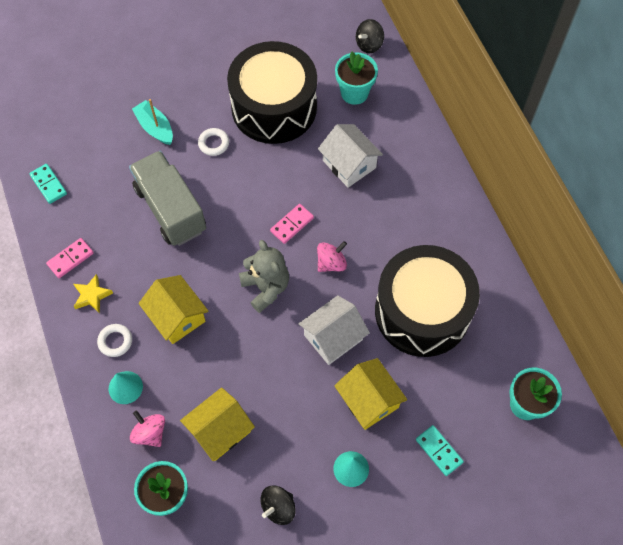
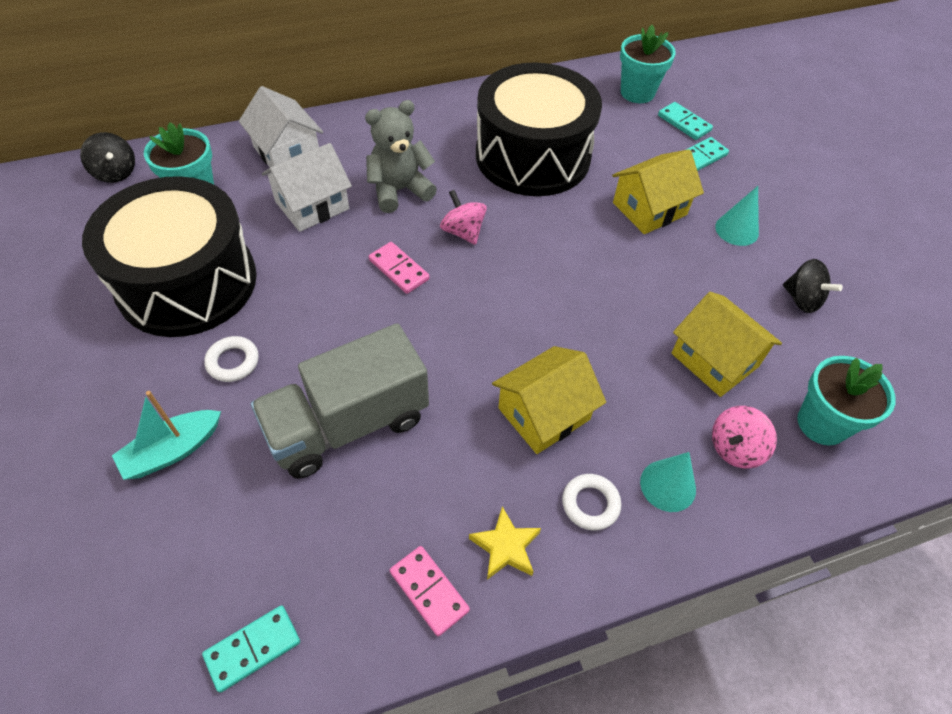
camera: 90 degrees left, 10 degrees down
(266, 288) = (497, 302): grey teddy bear -> grey teddy bear (399, 190)
(333, 337) = (569, 236): white house -> white house (287, 152)
(486, 442) = (684, 123): none -> turquoise domino

